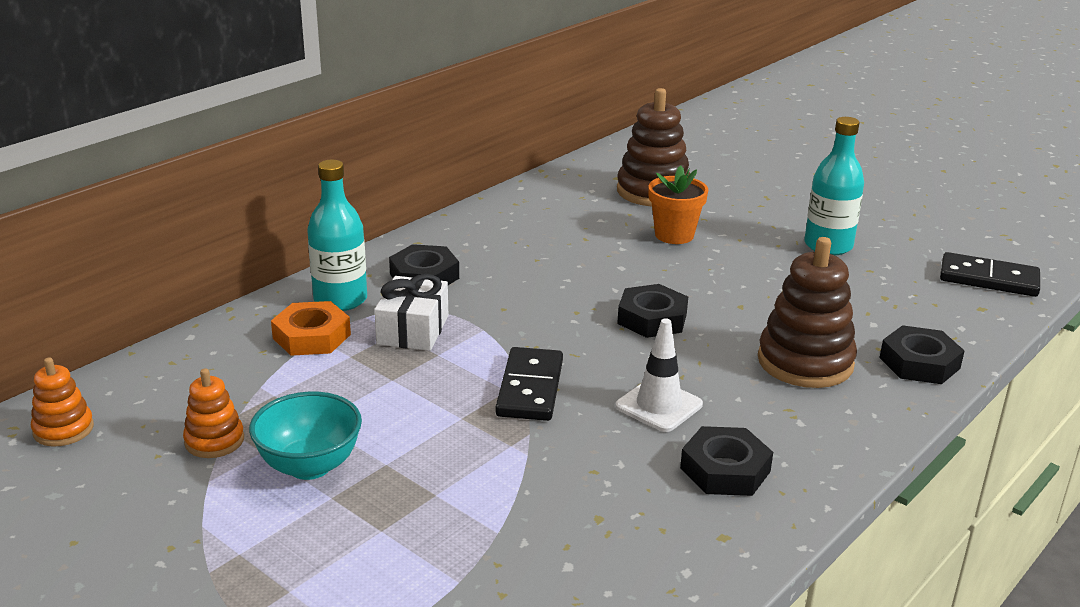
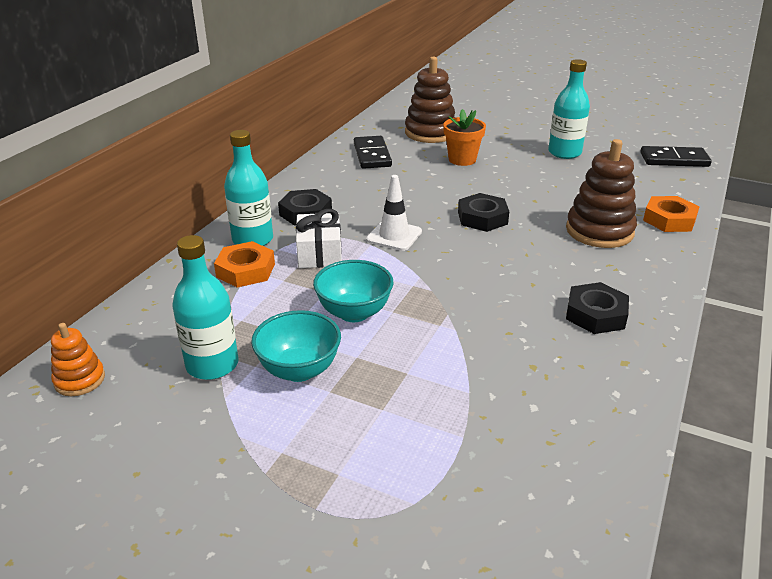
camera: 15 degrees left, 5 degrees up
(214, 441) = (212, 365): orange stacking toy -> turquoise bottle
(413, 411) = (354, 313): none -> turquoise bowl
(530, 388) = (429, 281): black domino -> black domino (372, 155)
(659, 405) = (524, 277): white traffic cone -> white traffic cone (394, 236)
(919, 363) = (669, 220): black nut -> orange nut

